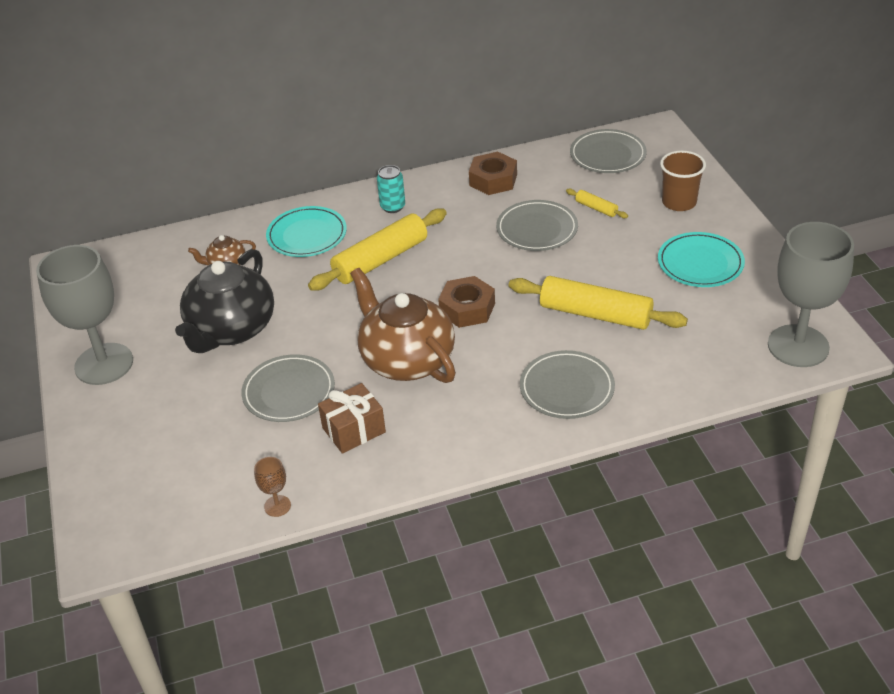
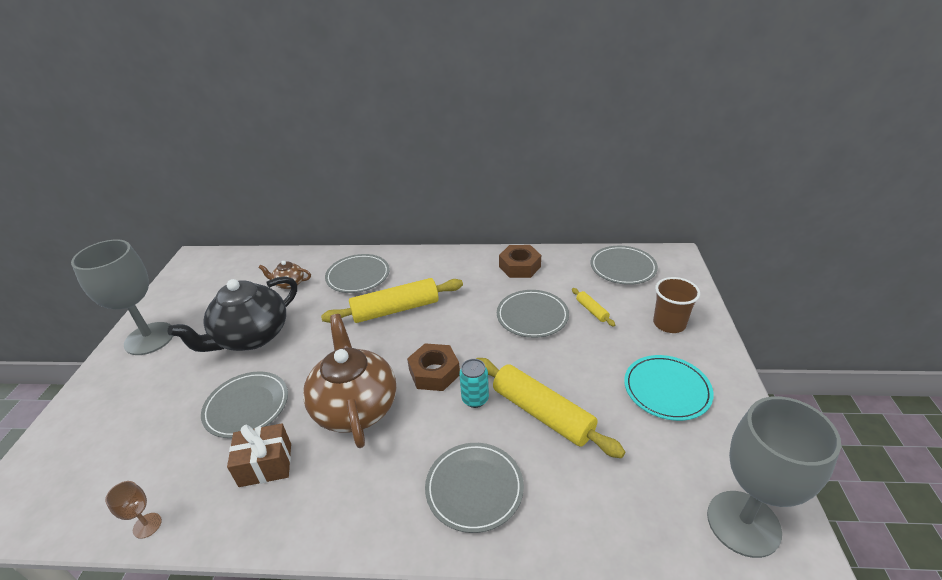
camera: 20 degrees right, 5 degrees down
(307, 235) = (358, 276): turquoise plate -> grey plate
(392, 207) = (432, 269): turquoise can -> turquoise can (475, 399)

